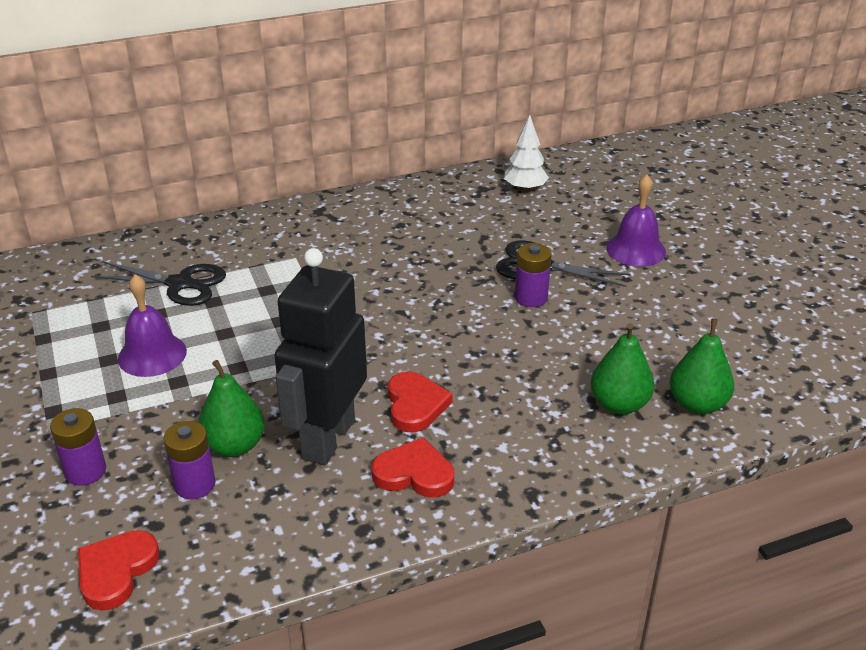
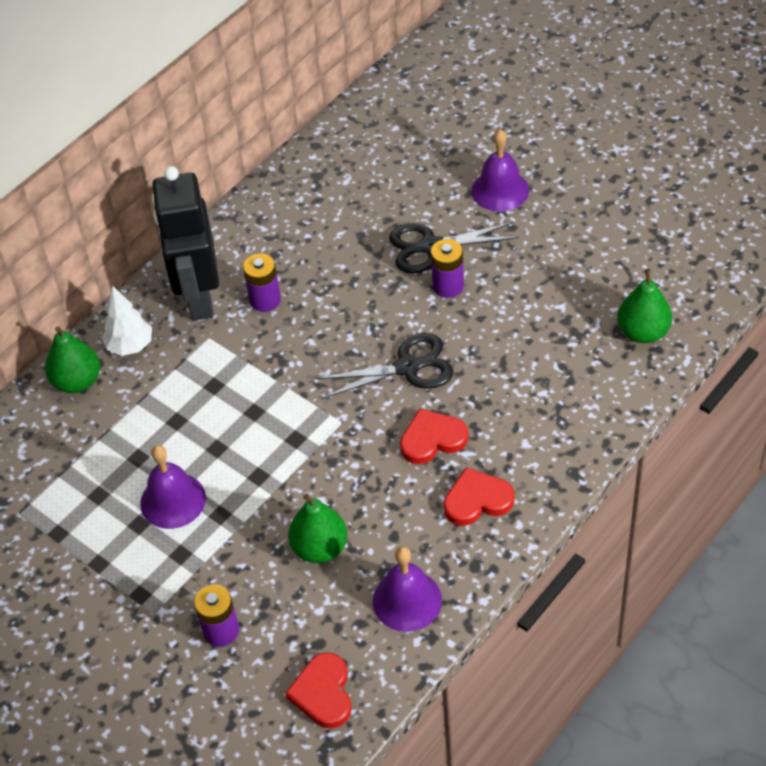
camera: 25 degrees left, 15 degrees up
(179, 284) = (128, 417): black scissors -> black scissors (407, 367)
(195, 484) = (318, 596): purple battery -> purple battery (265, 300)
(270, 528) = (407, 600): none -> purple bell
(327, 439) = (388, 504): black robot -> black robot (199, 298)
(415, 405) = (432, 439): red heart -> red heart turned 75 degrees counterclockwise
(525, 189) = (356, 159): white tree -> white tree (130, 346)
(619, 404) = (586, 361): green pear -> green pear (77, 381)

